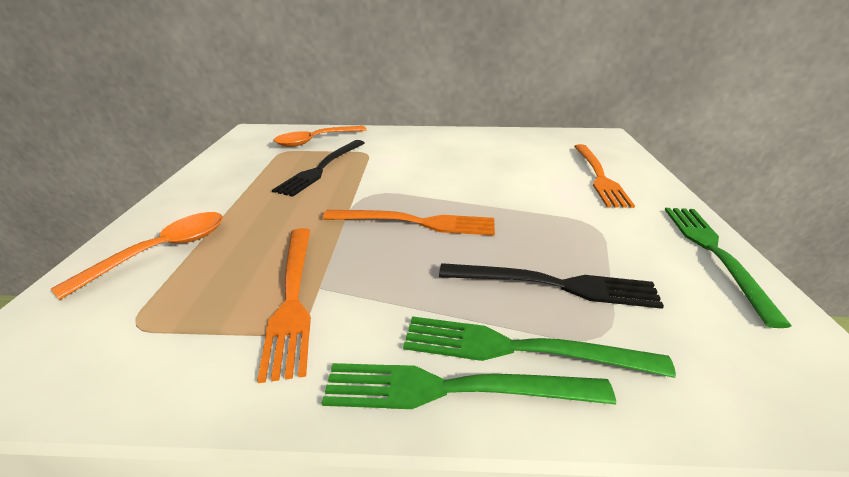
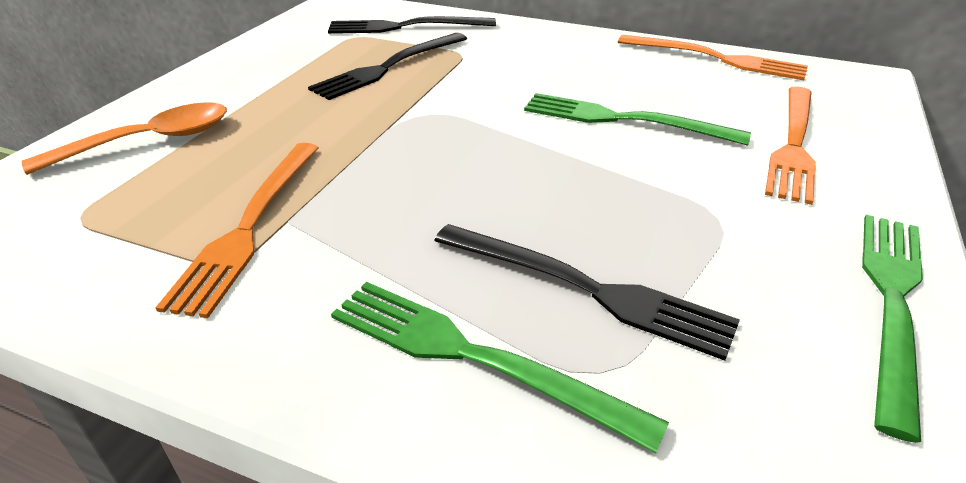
camera: 20 degrees right, 5 degrees up
(315, 141) = (405, 27): orange spoon -> black fork
(415, 223) = (458, 163): orange fork -> orange fork (716, 58)
(454, 389) = (358, 379): green fork -> green fork (623, 120)

